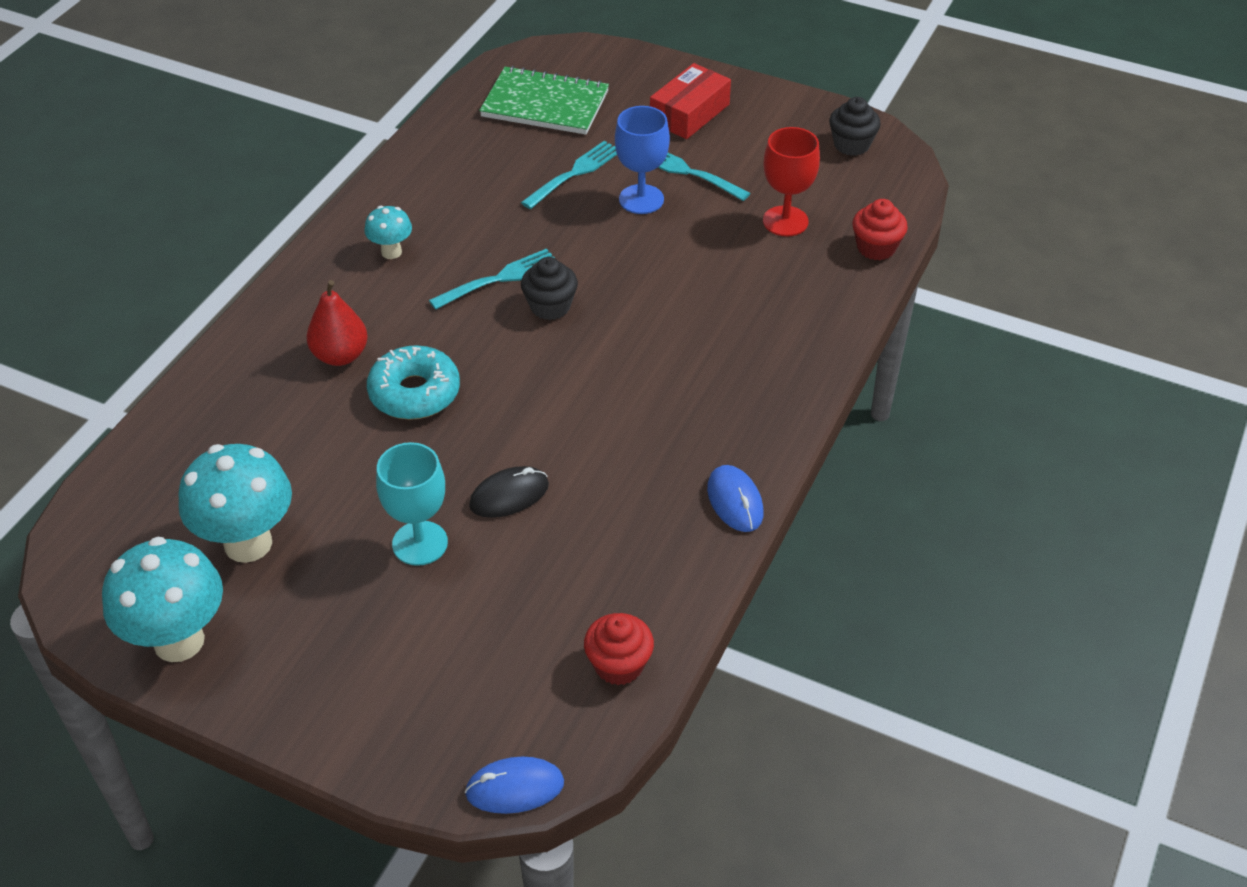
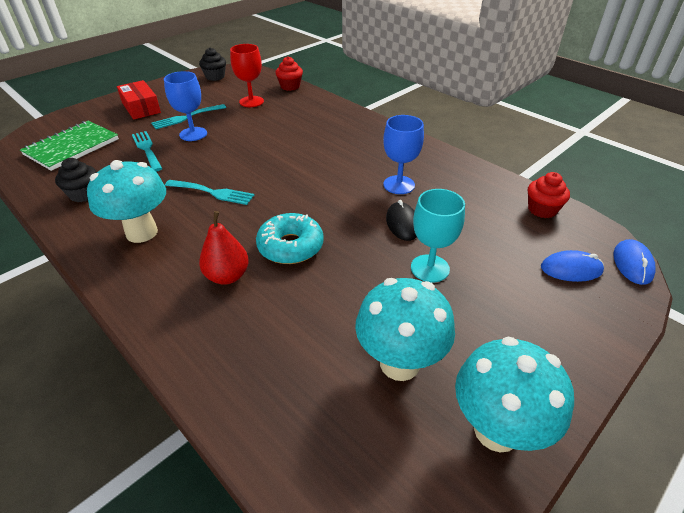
camera: 70 degrees left, 5 degrees down
(391, 252) = (142, 232): turquoise mushroom -> turquoise mushroom, size x1.94
(499, 279) = (212, 192): turquoise fork -> turquoise fork turned 120 degrees clockwise
(550, 306) = (253, 179): black cupcake -> black cupcake (84, 194)
(610, 471) = (399, 185): none -> blue goblet
(735, 501) = (436, 153): blue mouse -> blue mouse (571, 269)

